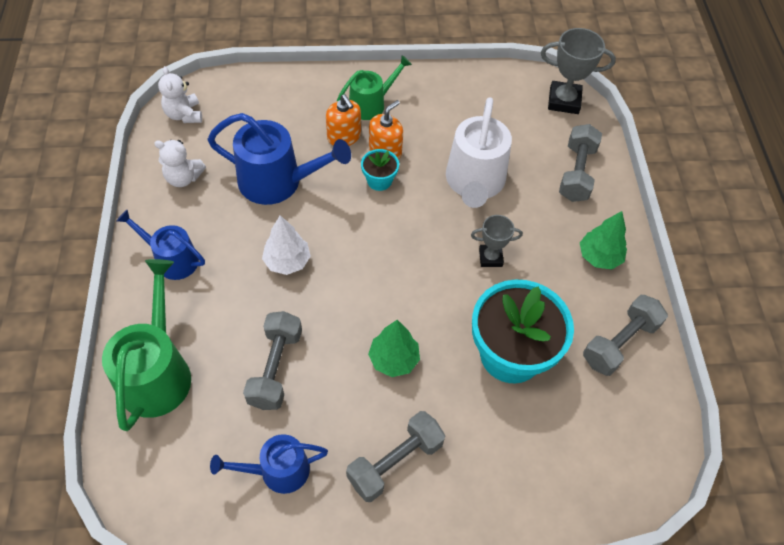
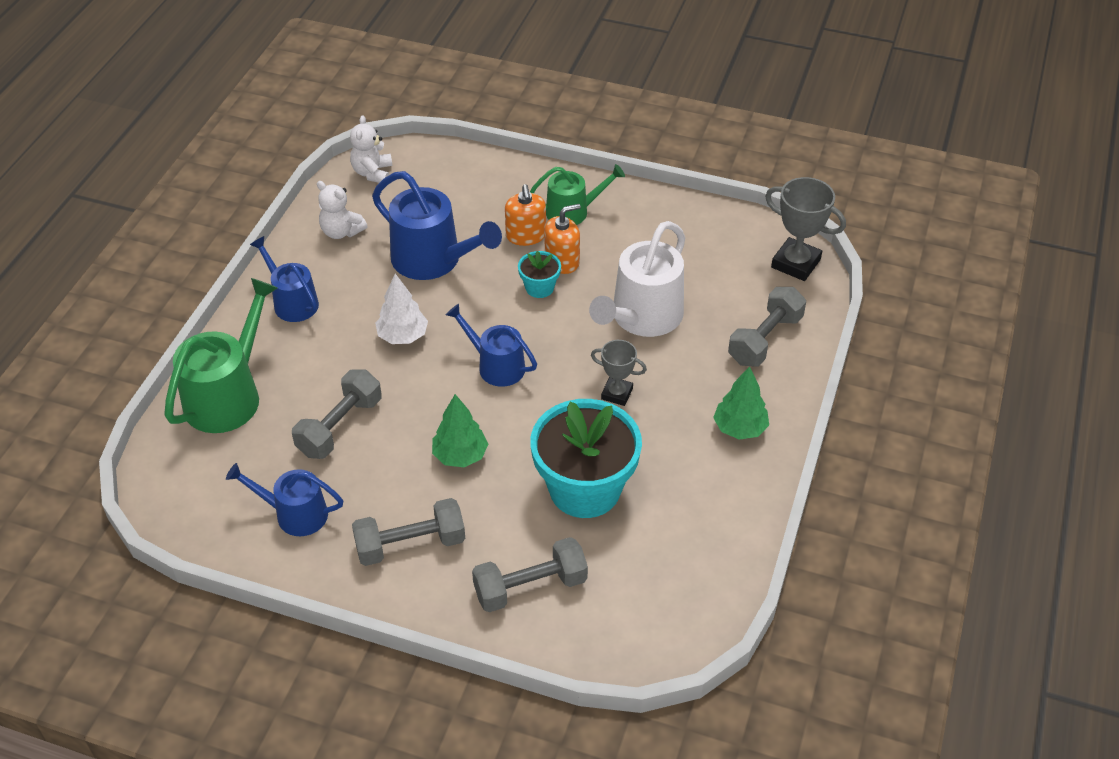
camera: 25 degrees right, 10 degrees down
(380, 264) = (496, 366): none -> blue watering can
(619, 343) = (711, 516): grey dumbbell -> grey dumbbell (530, 587)

